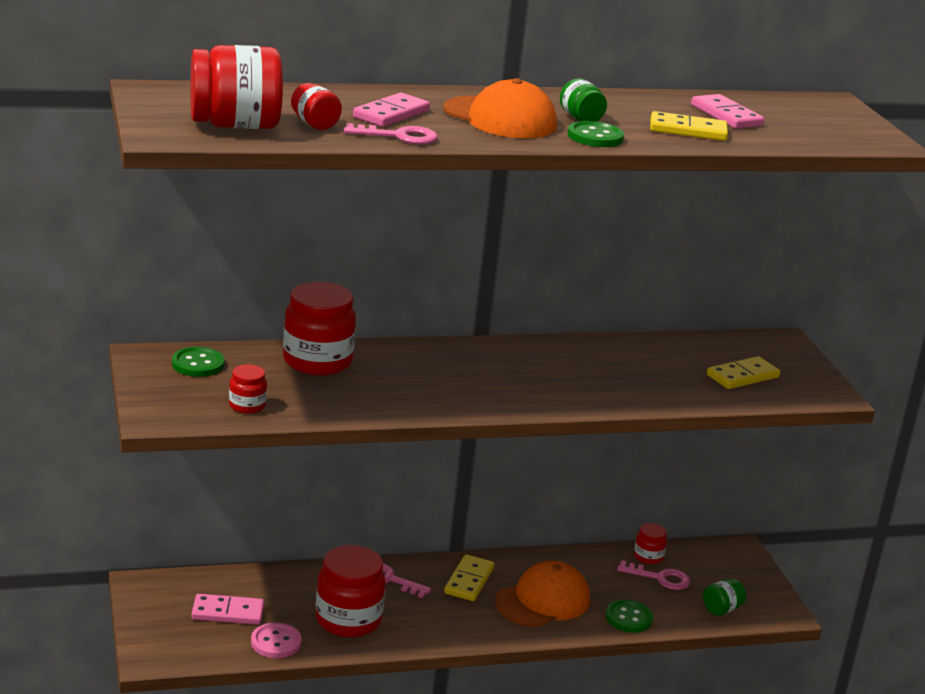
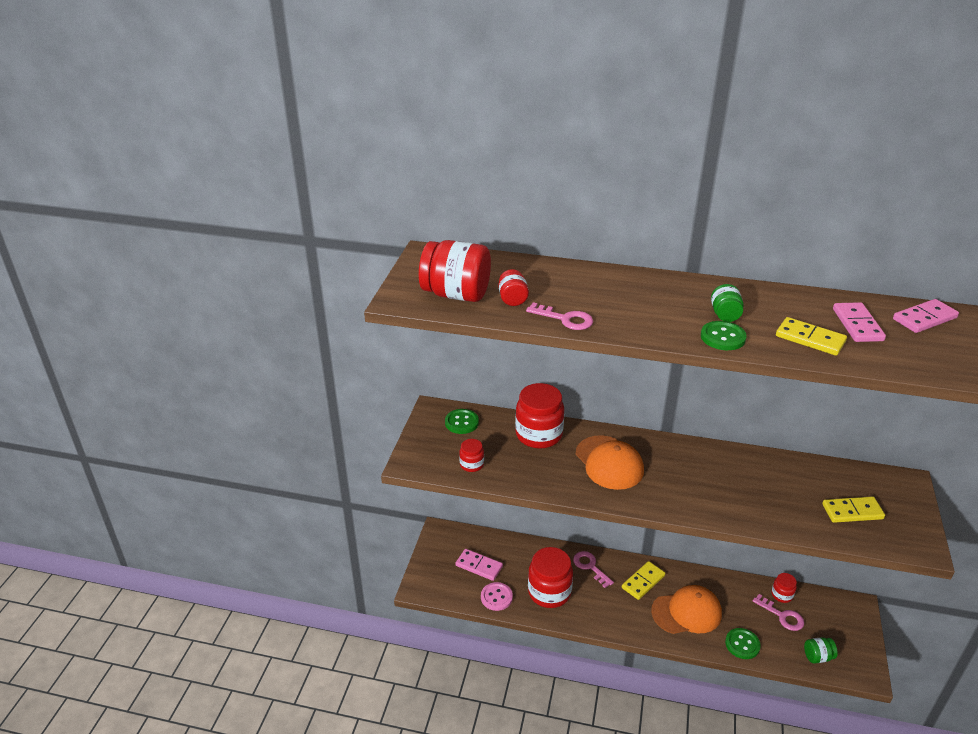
camera: 30 degrees right, 10 degrees up
(391, 114) = (577, 294): pink domino -> pink domino (924, 319)
(500, 118) = (658, 307): orange cap -> orange cap (609, 463)

